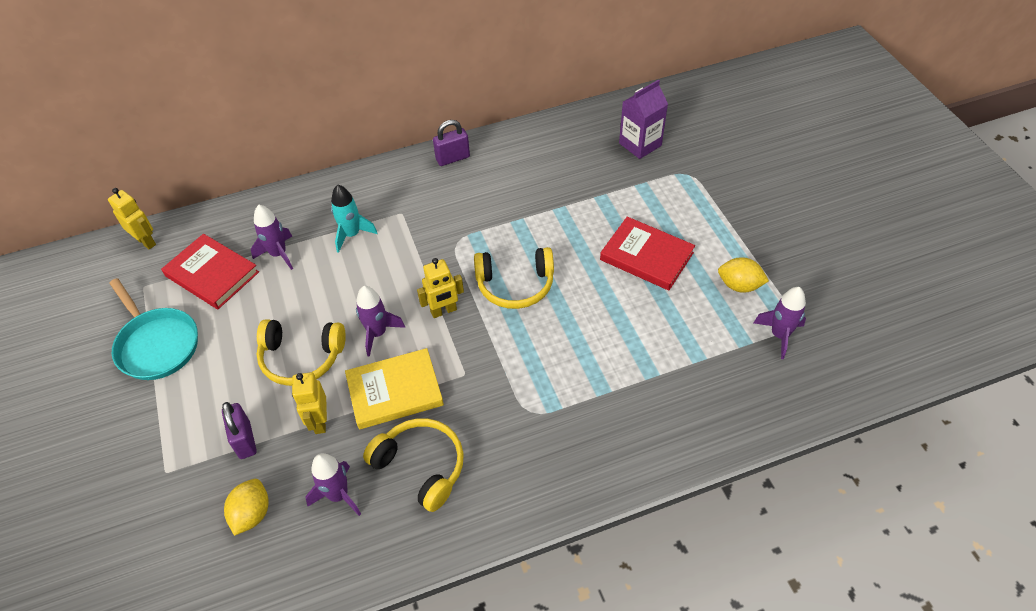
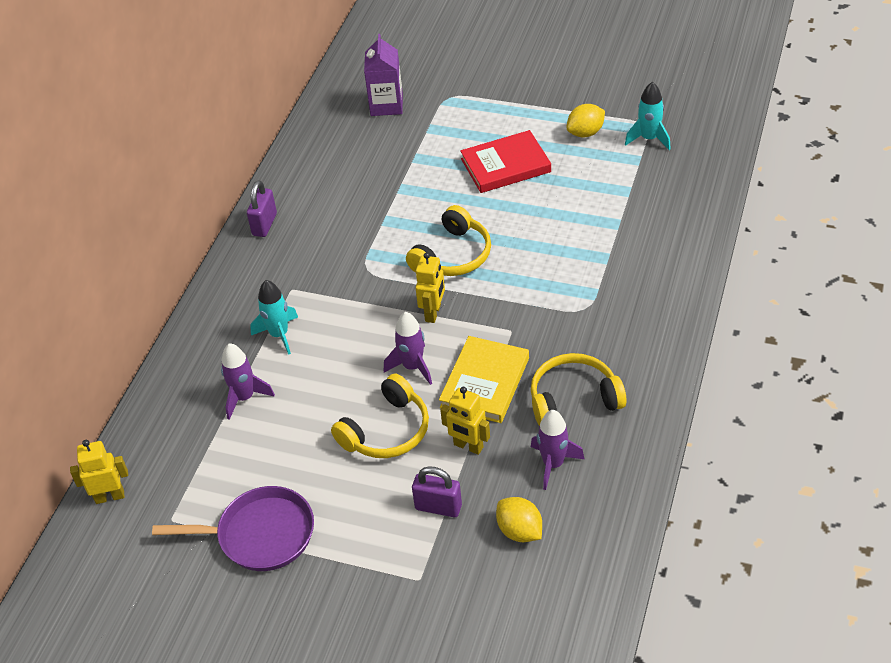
camera: 50 degrees left, 5 degrees down
(157, 344) = (260, 535): turquoise pan -> purple pan
(212, 274) = (215, 458): red book -> none
(779, 335) = (649, 139): purple rocket -> turquoise rocket

